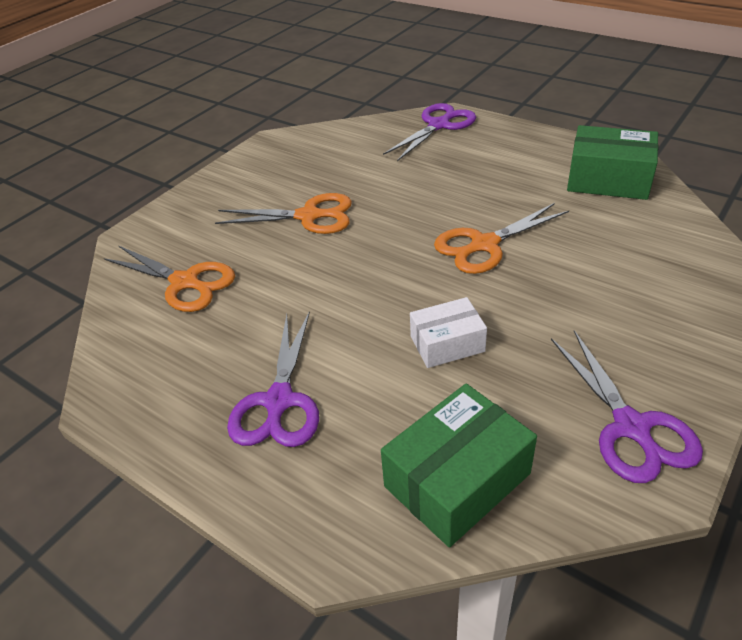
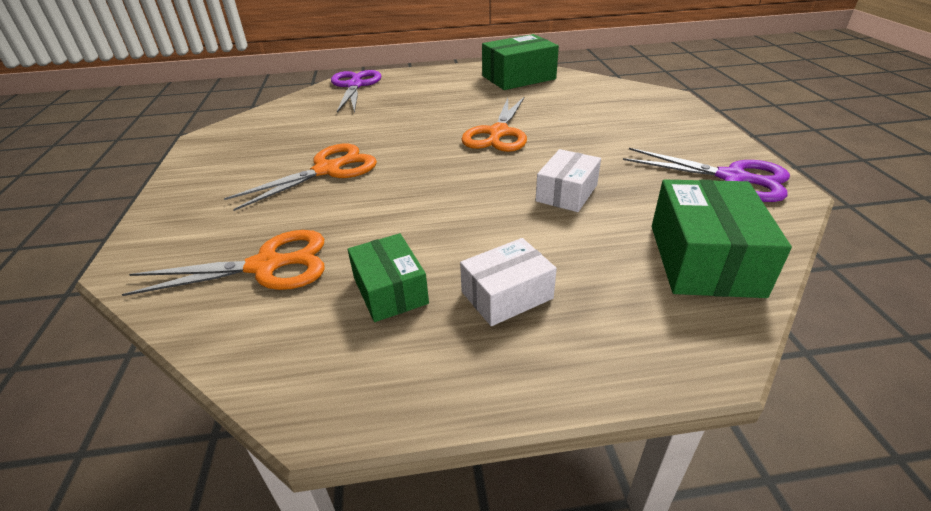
camera: 45 degrees left, 5 degrees down
(222, 348) = (390, 290): none -> green box
(279, 402) = (507, 295): purple scissors -> white box

